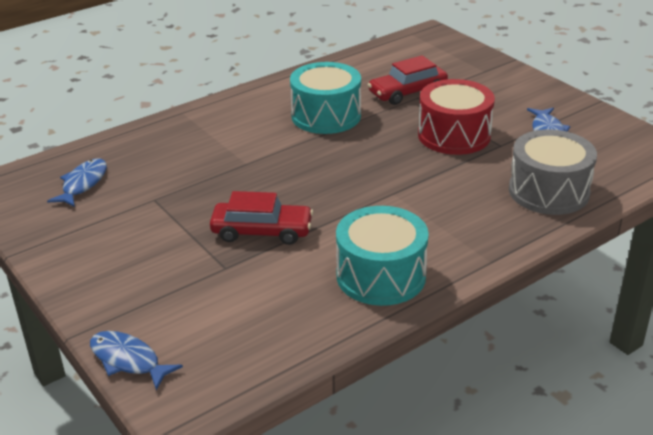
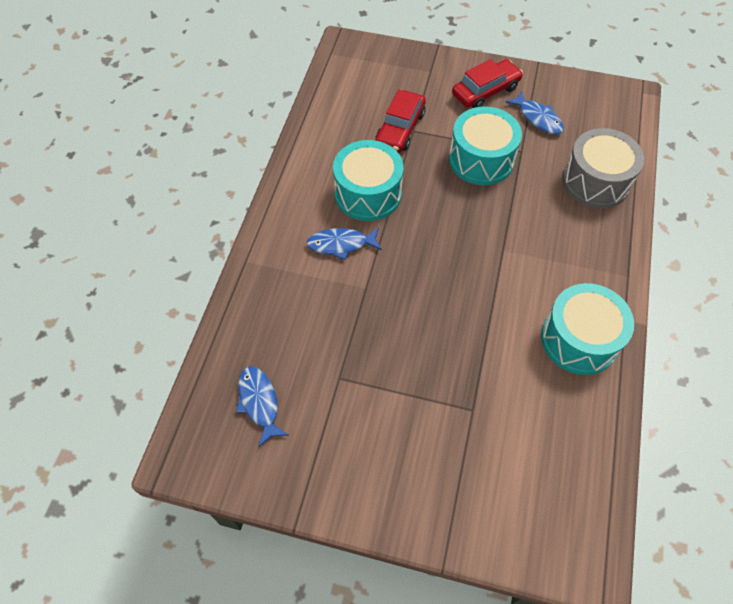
camera: 40 degrees left, 25 degrees up
(128, 360) = (509, 552): blue fish -> blue fish (341, 244)
(262, 231) = (457, 354): red car -> red car (485, 91)
(454, 135) = (481, 159): red drum -> turquoise drum

